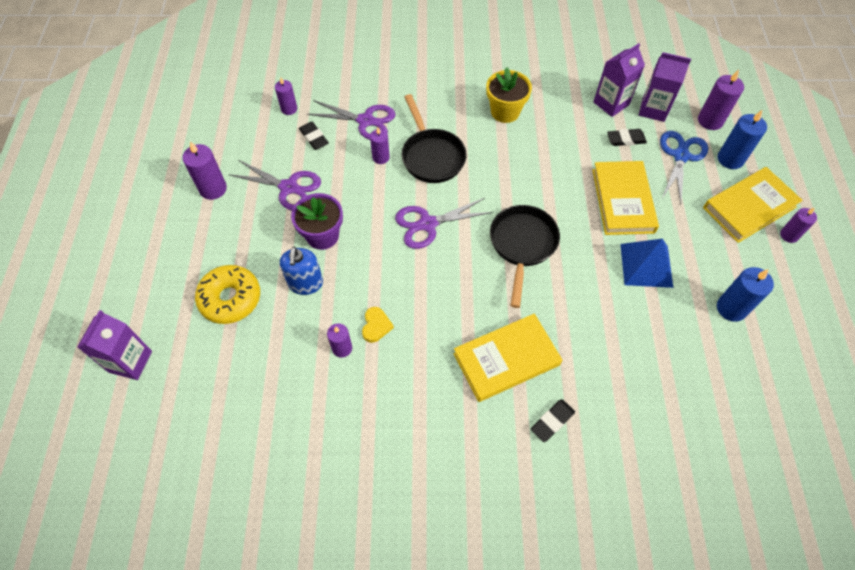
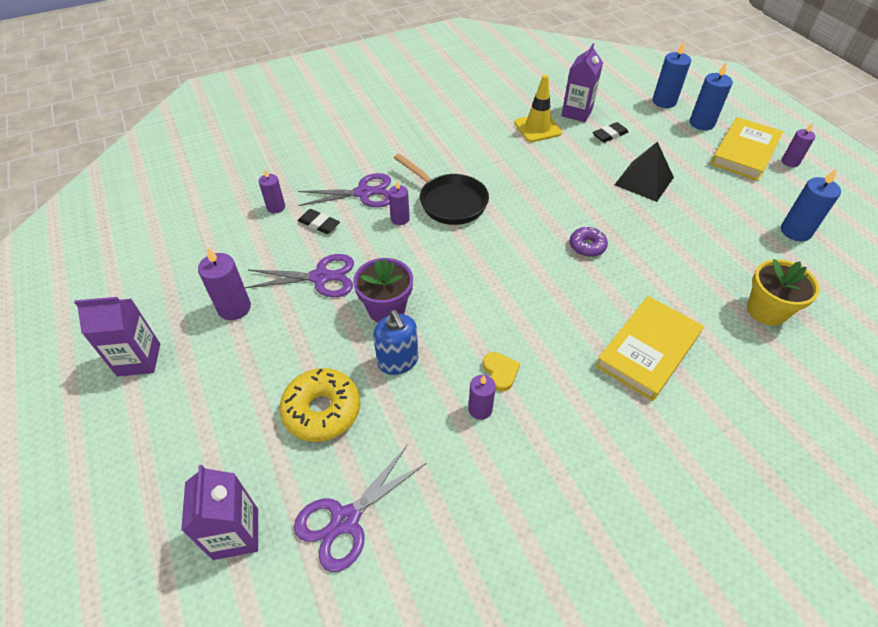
camera: 25 degrees left, 10 degrees down
(427, 224) = (486, 260): purple scissors -> purple scissors (345, 520)
(505, 112) = (491, 145): yellow flower pot -> yellow flower pot (766, 310)
(522, 245) = (587, 246): black pan -> purple donut
(552, 421) = (731, 388): black eraser -> none
(561, 107) = (537, 128): none -> yellow traffic cone
(622, 200) = (644, 181): yellow book -> black pyramid
(646, 265) = (703, 223): blue pyramid -> none
(653, 109) = (614, 107): purple carton -> purple carton (139, 360)
(680, 156) = (662, 133): blue scissors -> none
(710, 120) = (664, 101): purple candle -> blue candle

